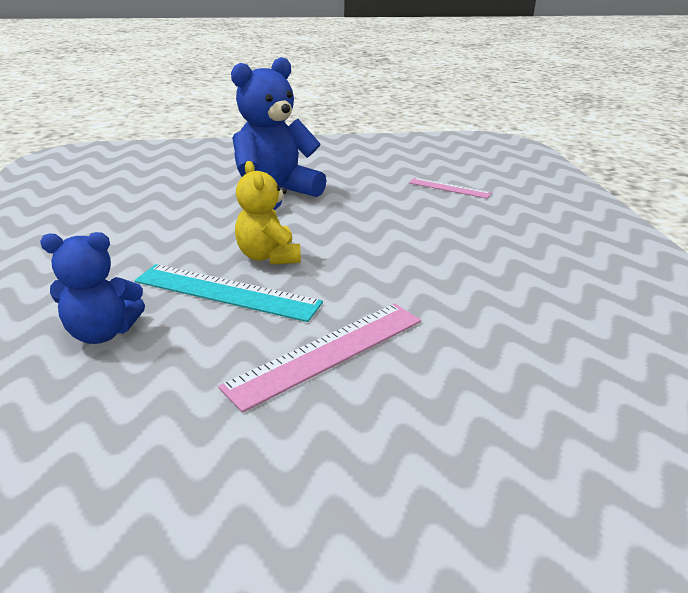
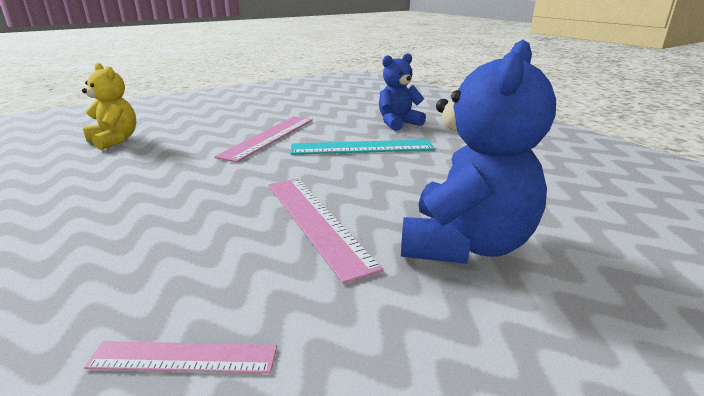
camera: 155 degrees right, 5 degrees down
(268, 256) = (364, 172): yellow teddy bear -> yellow teddy bear (114, 140)
(353, 224) = (316, 221): none -> pink ruler

